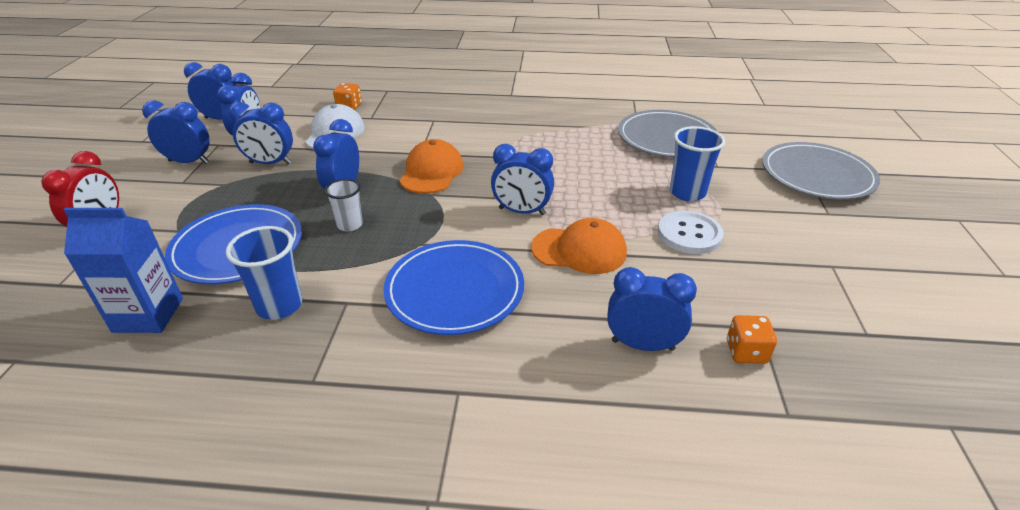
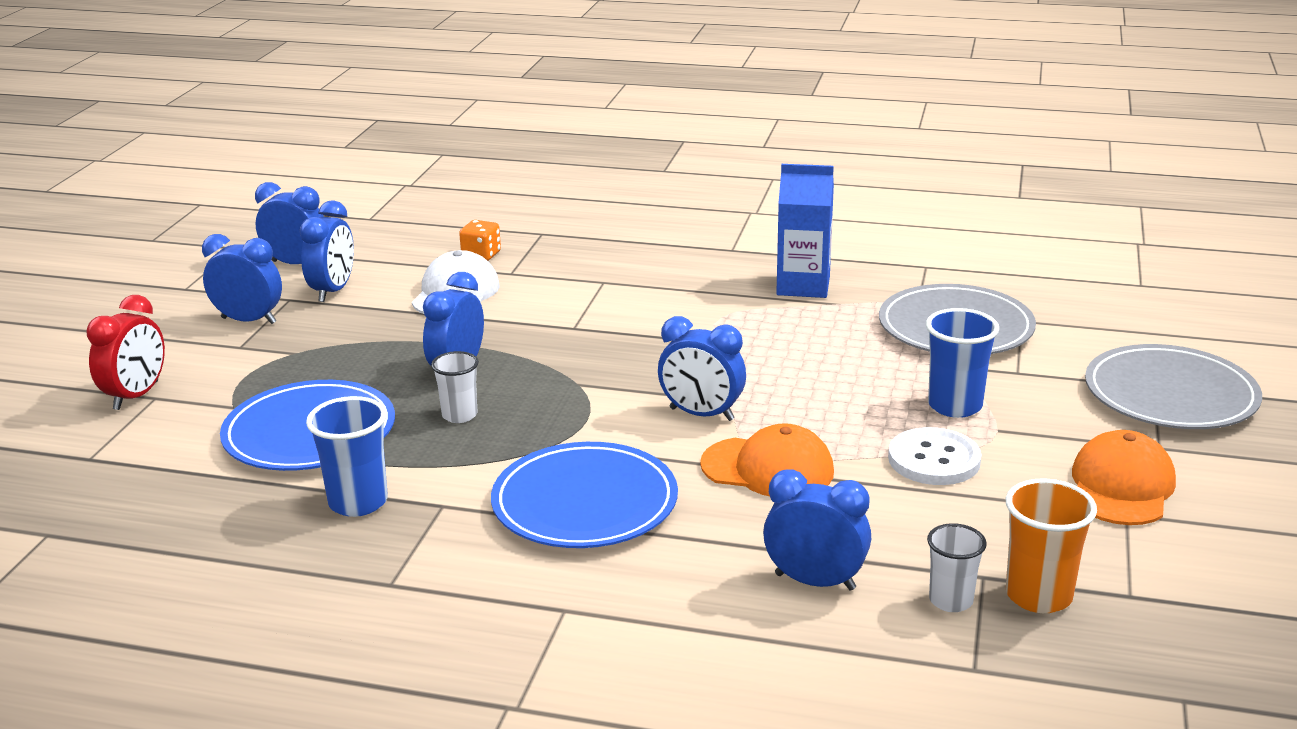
camera: 10 degrees right, 10 degrees down
(148, 315) = (198, 500): blue carton -> blue carton (803, 286)
(270, 163) = (360, 329): blue clock -> none
(431, 172) = (585, 354): orange cap -> orange cap (1121, 486)
(746, 352) = (951, 600): orange dice -> white cup
(805, 341) = (1038, 596): none -> orange cup

